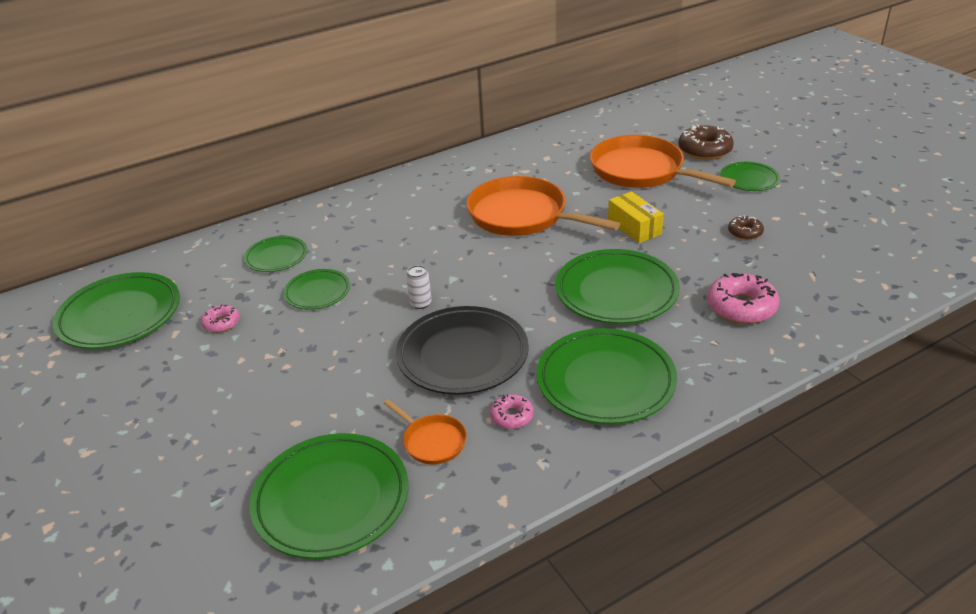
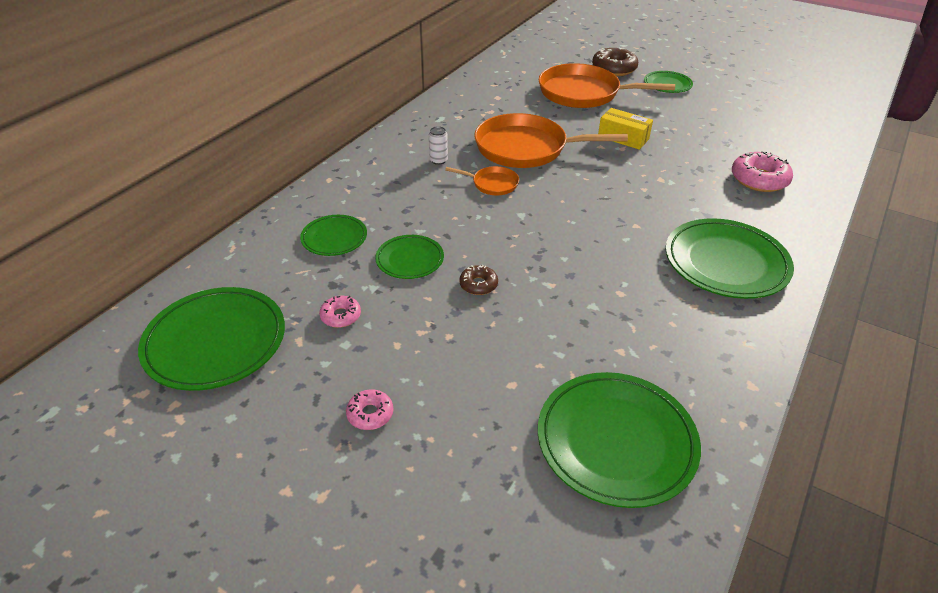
camera: 30 degrees left, 5 degrees up
(420, 303) = (516, 243): white can -> white can (438, 160)
(432, 441) = (648, 357): orange pan -> orange pan (492, 184)
(462, 355) = (596, 276): black plate -> none
(512, 416) = (688, 314): pink donut -> pink donut (370, 414)
(616, 291) = (661, 191): green plate -> none
(745, 232) = (705, 124): brown donut -> brown donut (478, 284)

